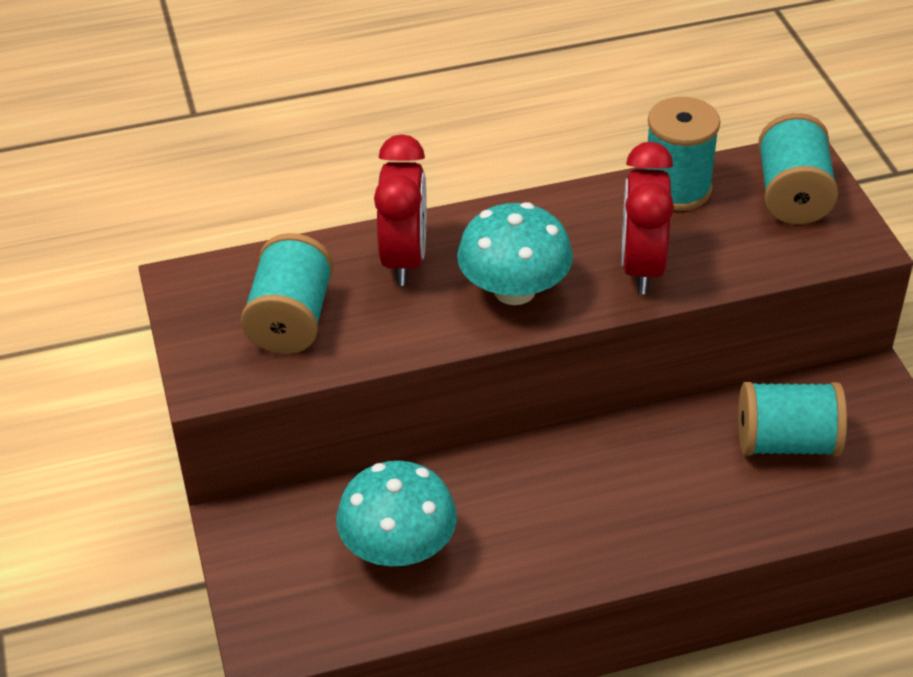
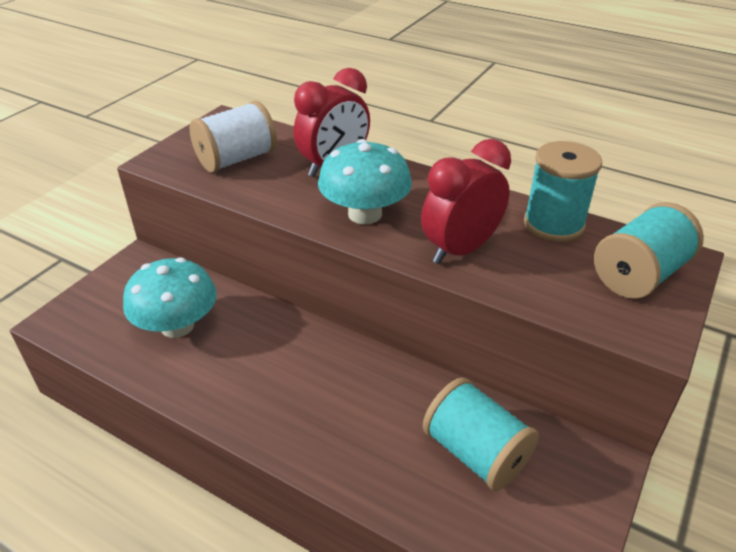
camera: 45 degrees right, 5 degrees down
(291, 319) = (237, 159): turquoise spool -> white spool

